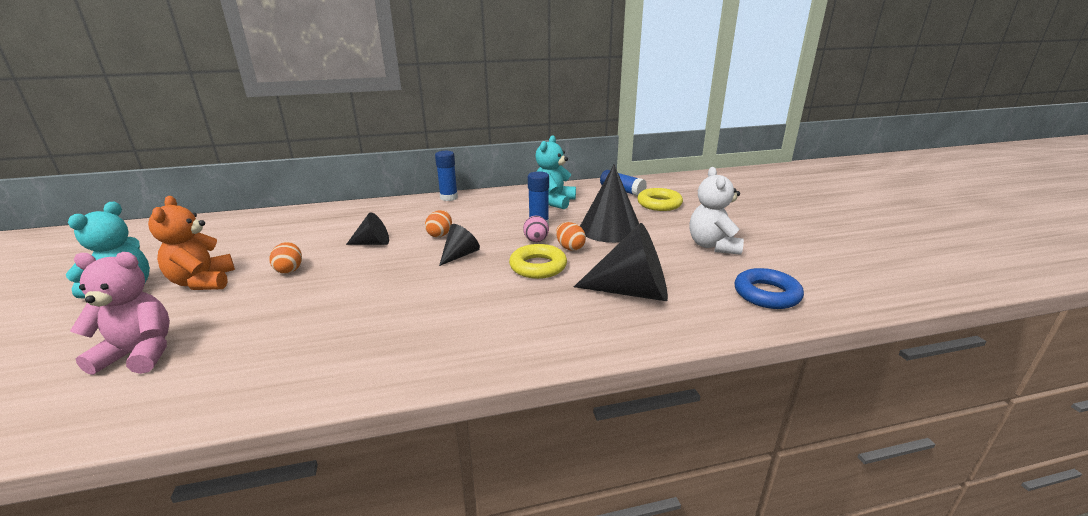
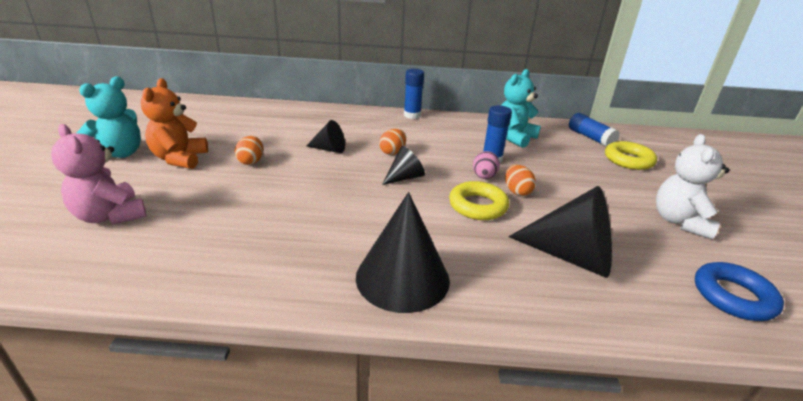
camera: 15 degrees right, 5 degrees up
(139, 354) = (110, 216): pink teddy bear -> pink teddy bear turned 150 degrees counterclockwise
(610, 229) = (566, 178): black cone -> black cone (402, 277)

